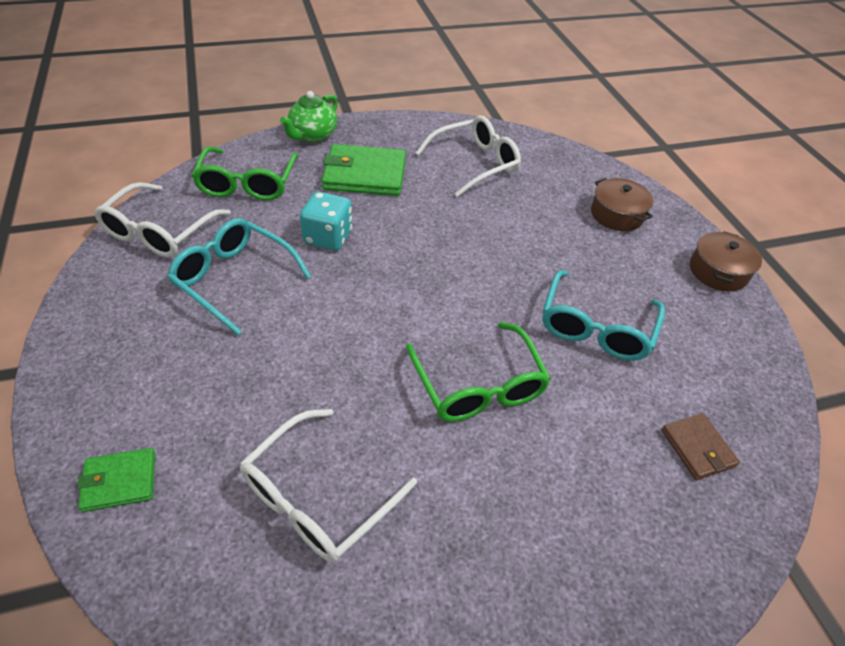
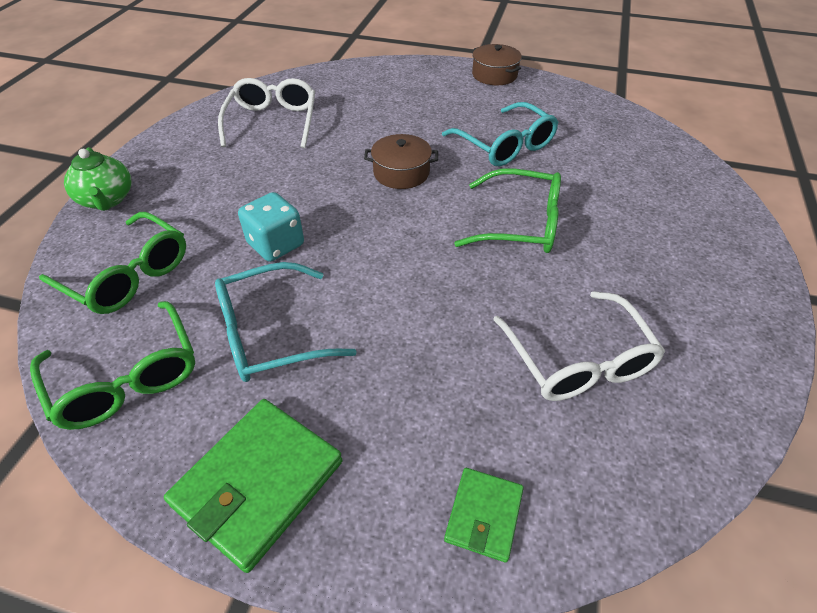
camera: 55 degrees left, 0 degrees up
(159, 232) = (127, 378): white glasses -> green glasses
(365, 174) = (212, 188): green wallet -> green wallet (258, 483)
(617, 214) = (404, 86): brown pot -> brown pot (401, 173)
(697, 448) = (630, 153): brown wallet -> none

